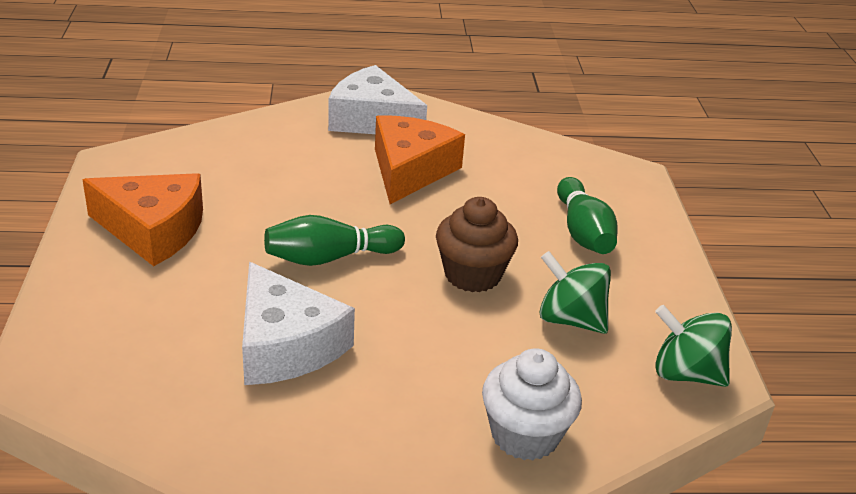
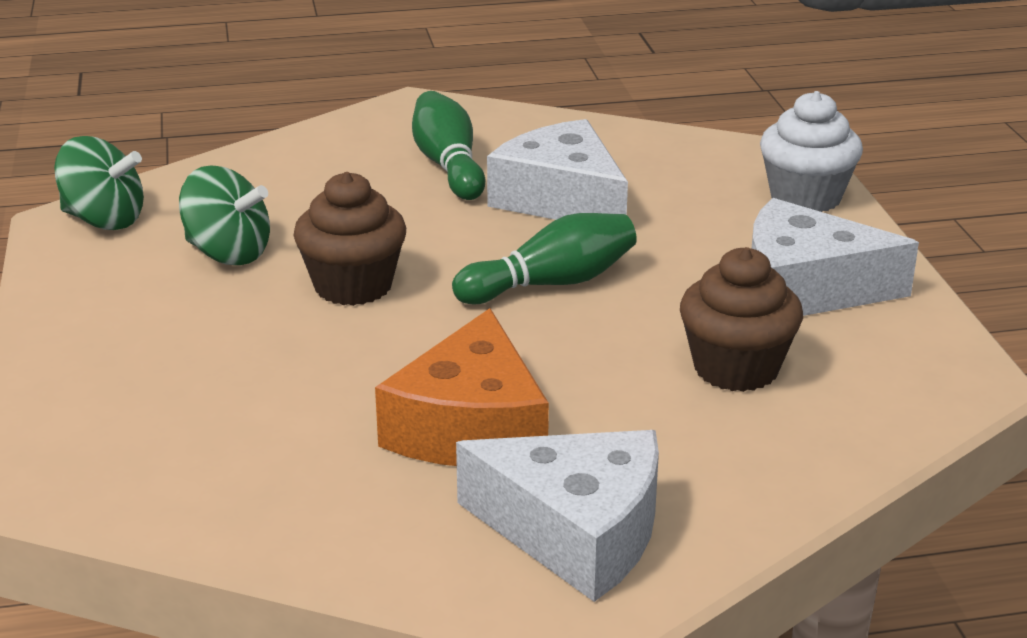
camera: 175 degrees right, 5 degrees down
(153, 230) = (806, 288): orange cheese -> white cheese
(243, 182) = (736, 368): none -> brown cupcake
(525, 435) = (297, 163): white cupcake -> white cupcake (805, 197)
(583, 232) = (179, 360): green bowling pin -> green bowling pin (448, 166)

